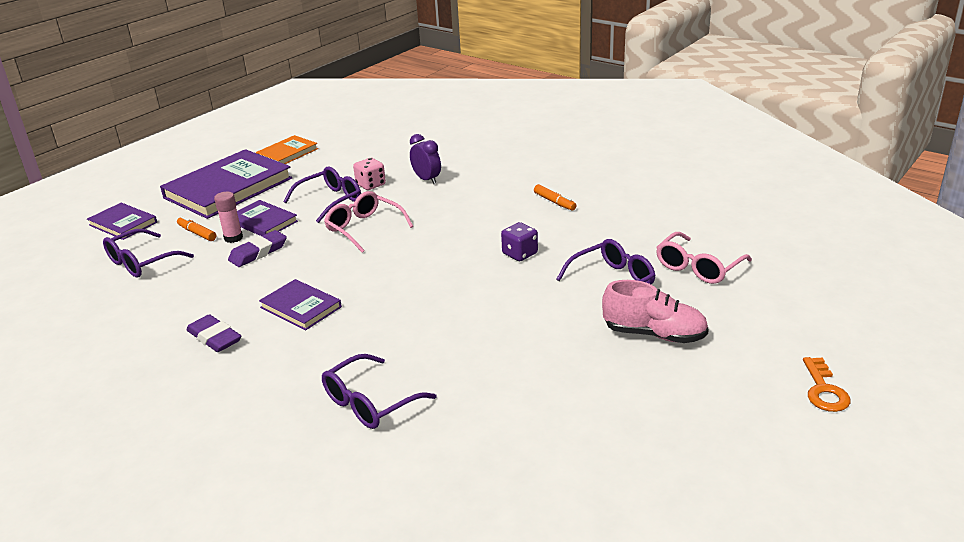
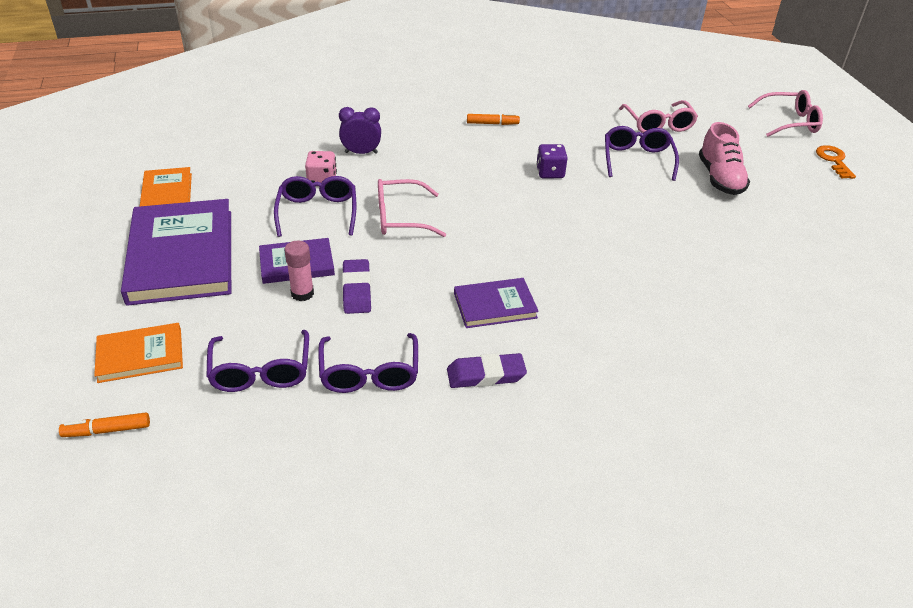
camera: 55 degrees left, 10 degrees up
(123, 224) = (140, 355): purple book -> orange book
(197, 233) = (254, 312): orange marker -> orange marker (107, 430)
(370, 402) = (683, 329): purple glasses -> purple glasses (369, 373)
(654, 334) = (720, 178): pink shoe -> pink shoe turned 120 degrees clockwise
(824, 390) = (834, 160): orange key -> orange key turned 135 degrees counterclockwise
(856, 334) = (789, 122): none -> pink glasses

